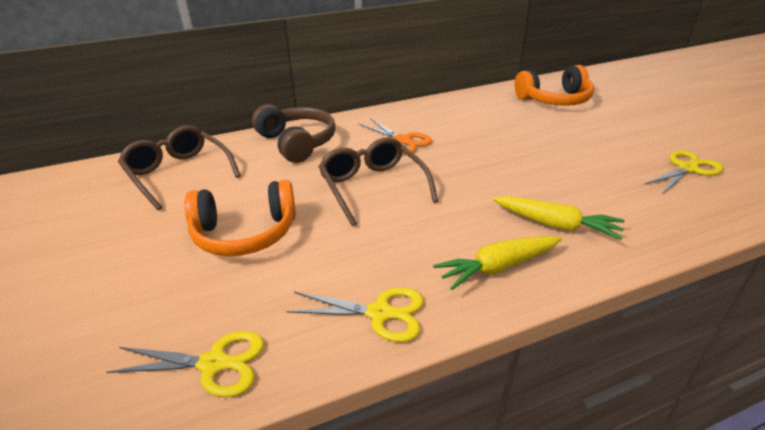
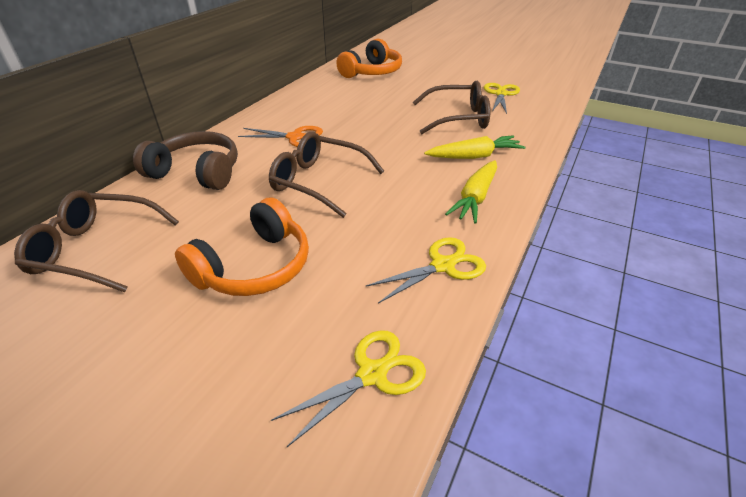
camera: 40 degrees left, 5 degrees up
(591, 178) = (458, 118): none -> brown glasses

